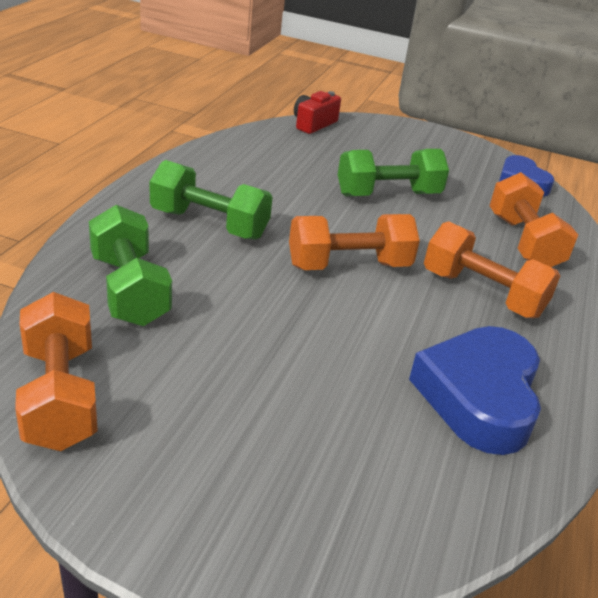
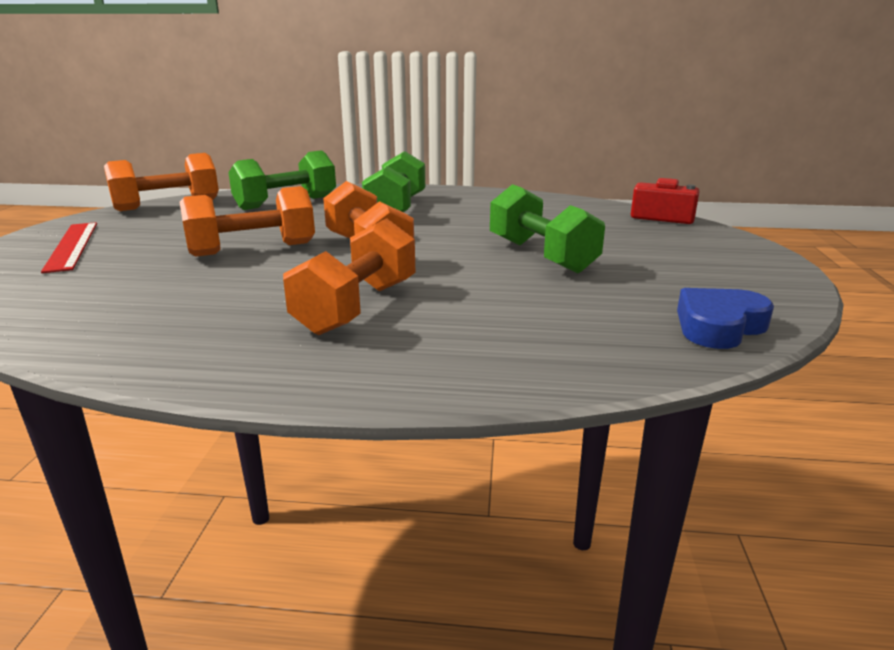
camera: 80 degrees right, 10 degrees down
(240, 486) = (72, 246): none -> red ruler
(479, 396) = (162, 310): blue heart -> none
(523, 242) = (514, 329): orange dumbbell -> orange dumbbell (253, 249)

